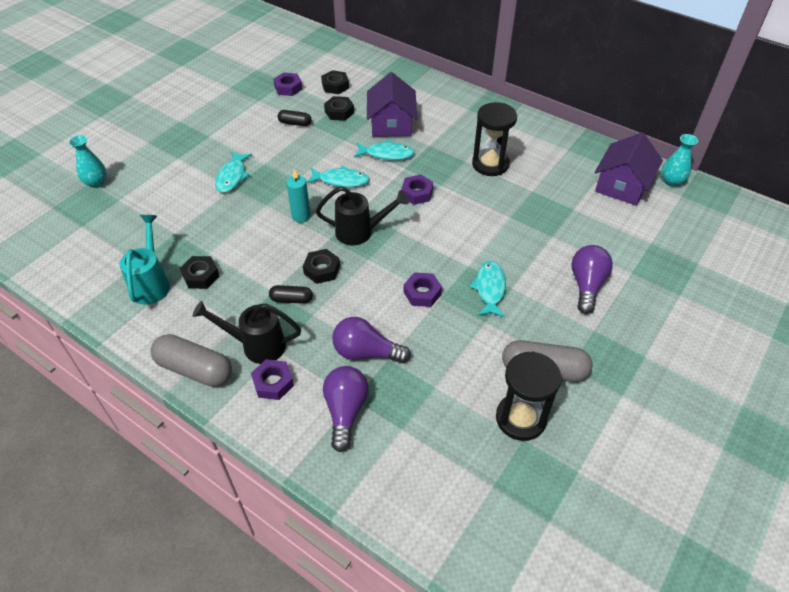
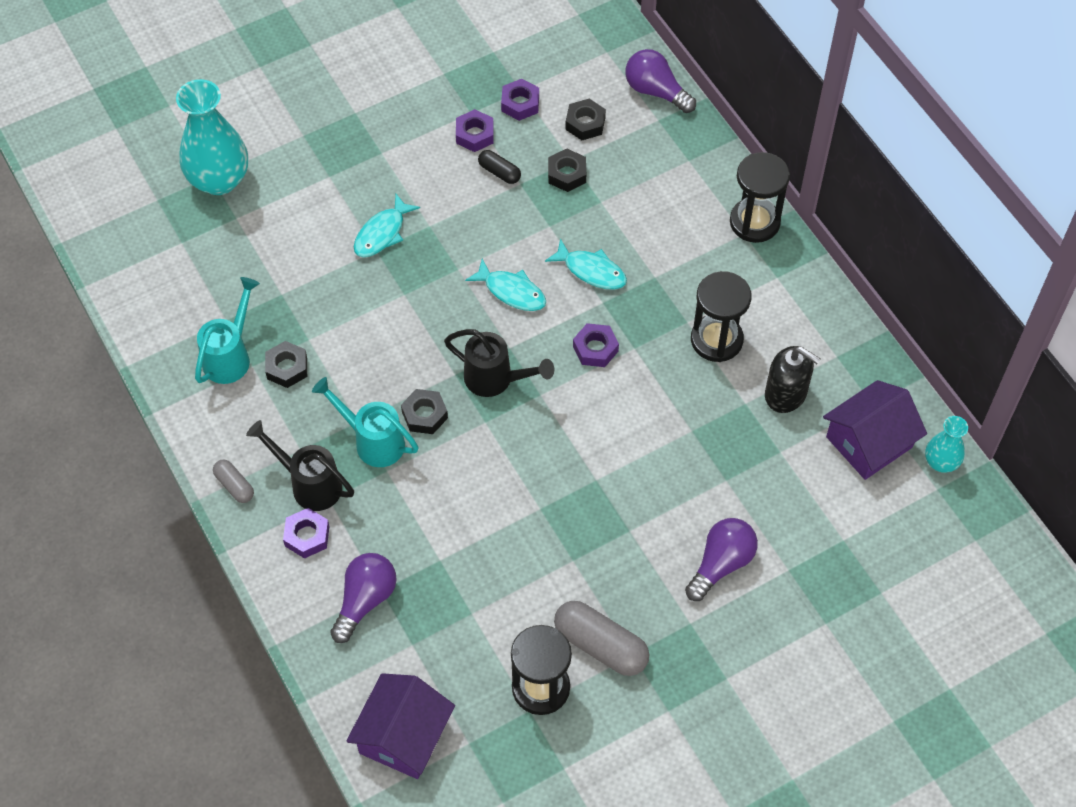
camera: 25 degrees right, 10 degrees up
(96, 182) = (219, 180): turquoise vase -> turquoise vase, size x1.91
(195, 369) = (234, 485): grey capsule -> grey capsule, size x0.54
(291, 299) = (372, 441): black capsule -> turquoise watering can
(301, 216) = (437, 328): turquoise candle -> none
(366, 352) = (420, 542): purple light bulb -> purple light bulb (656, 91)
(391, 124) = (625, 221): purple house -> purple house (403, 736)
(422, 293) = (522, 494): purple nut -> purple nut (474, 135)
(470, 102) = (754, 222): none -> black hourglass
(489, 289) = (603, 520): turquoise fish -> none
(553, 178) = (786, 394): none -> black soap dispenser

